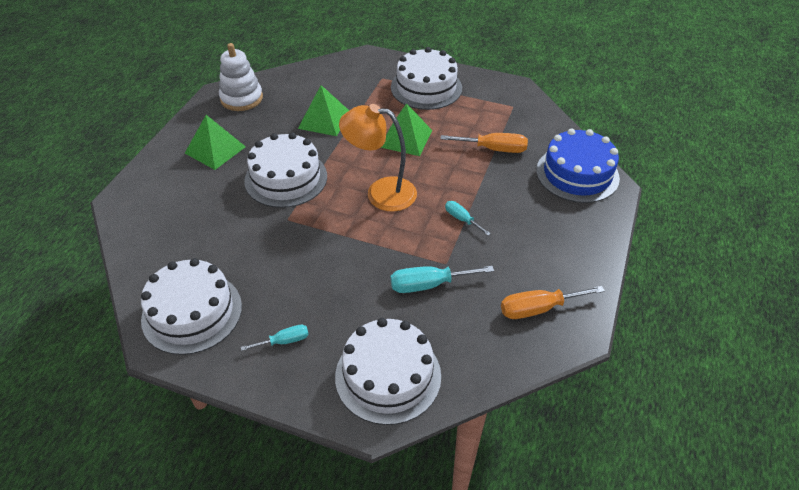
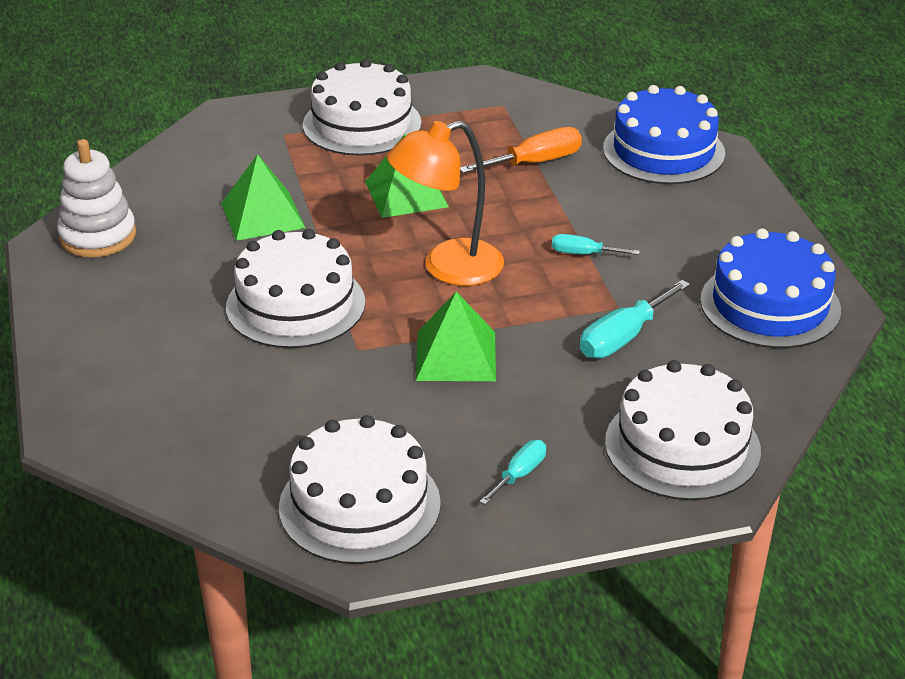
camera: 35 degrees left, 10 degrees down
(215, 150) = (142, 314): green pyramid -> green pyramid (456, 356)
(538, 309) = (770, 305): orange screwdriver -> blue cake

